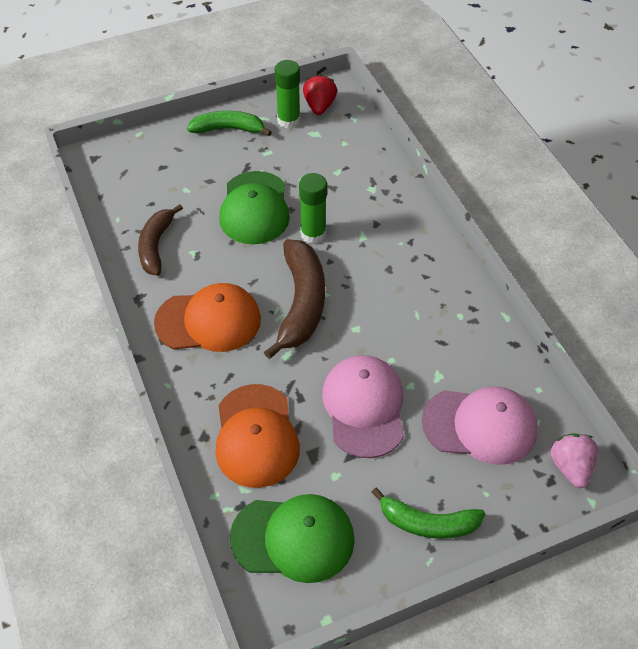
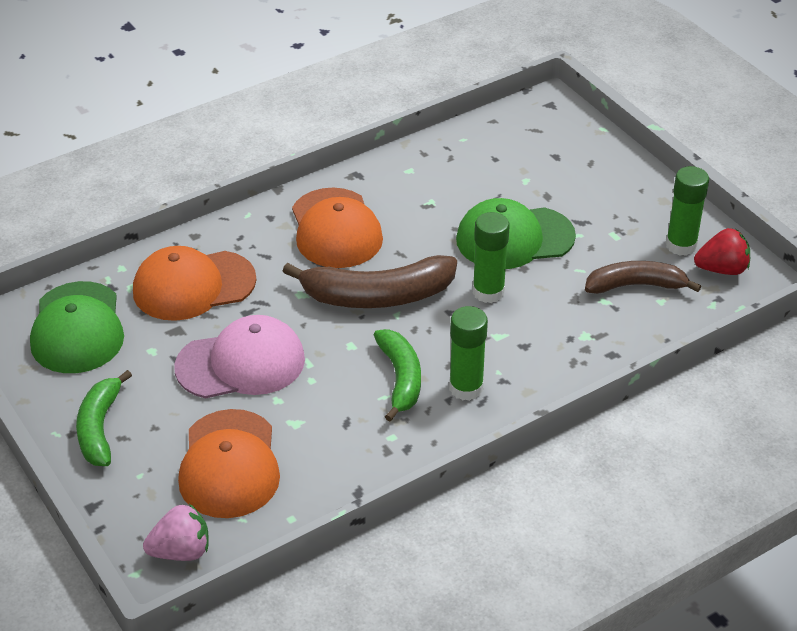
camera: 80 degrees right, 10 degrees down
(156, 246) = (432, 173): brown banana -> brown banana (636, 285)
(228, 129) = (642, 196): green banana -> green banana (400, 379)
(415, 264) = (466, 388): none -> green glue stick
(480, 426) = (229, 464): pink cap -> orange cap

